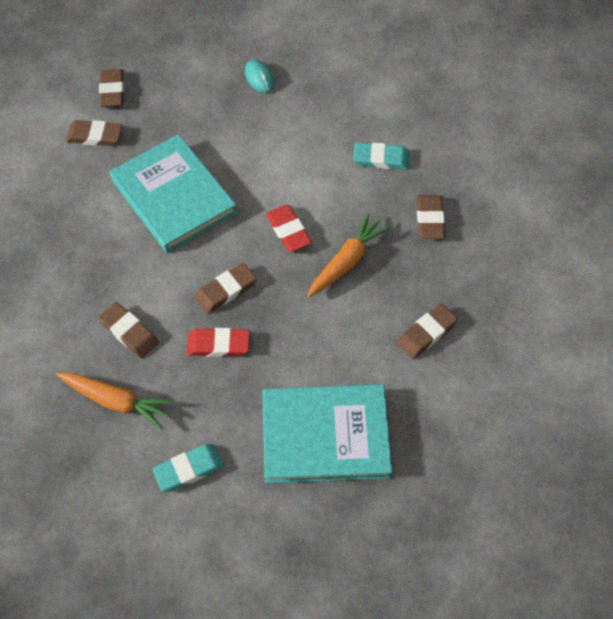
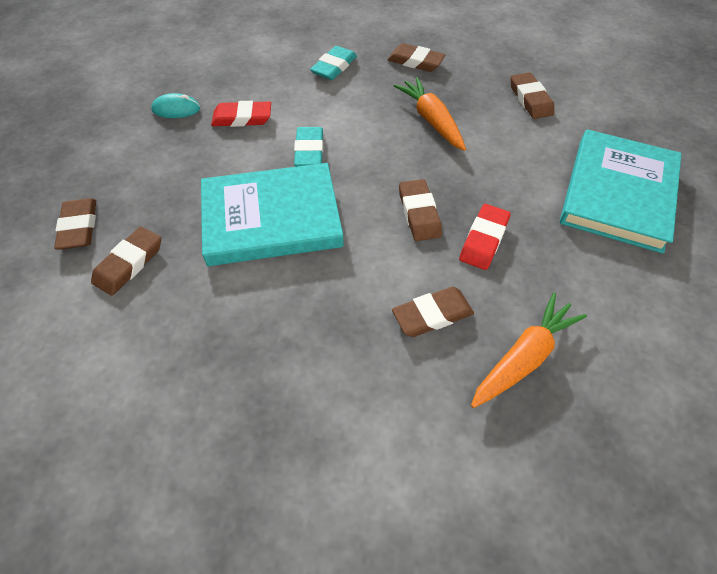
camera: 65 degrees left, 5 degrees down
(112, 91) = (79, 227): brown eraser -> brown eraser turned 60 degrees clockwise
(189, 469) = (634, 313): turquoise eraser -> turquoise eraser (309, 151)
(288, 230) = (373, 146): red eraser -> red eraser (242, 118)

